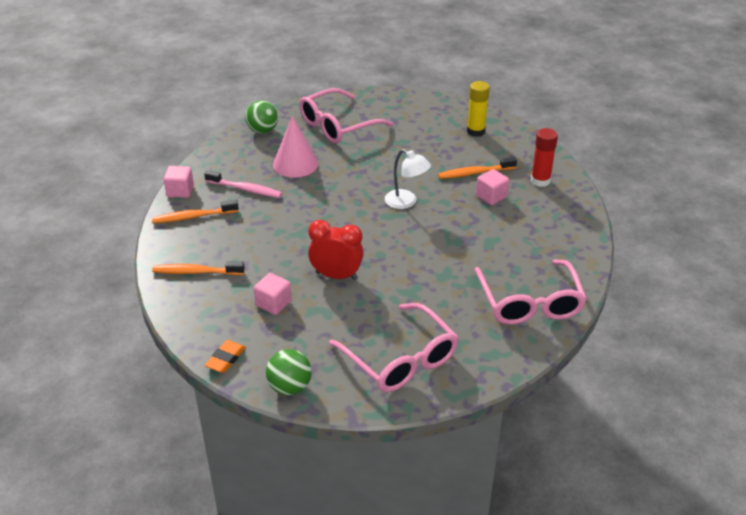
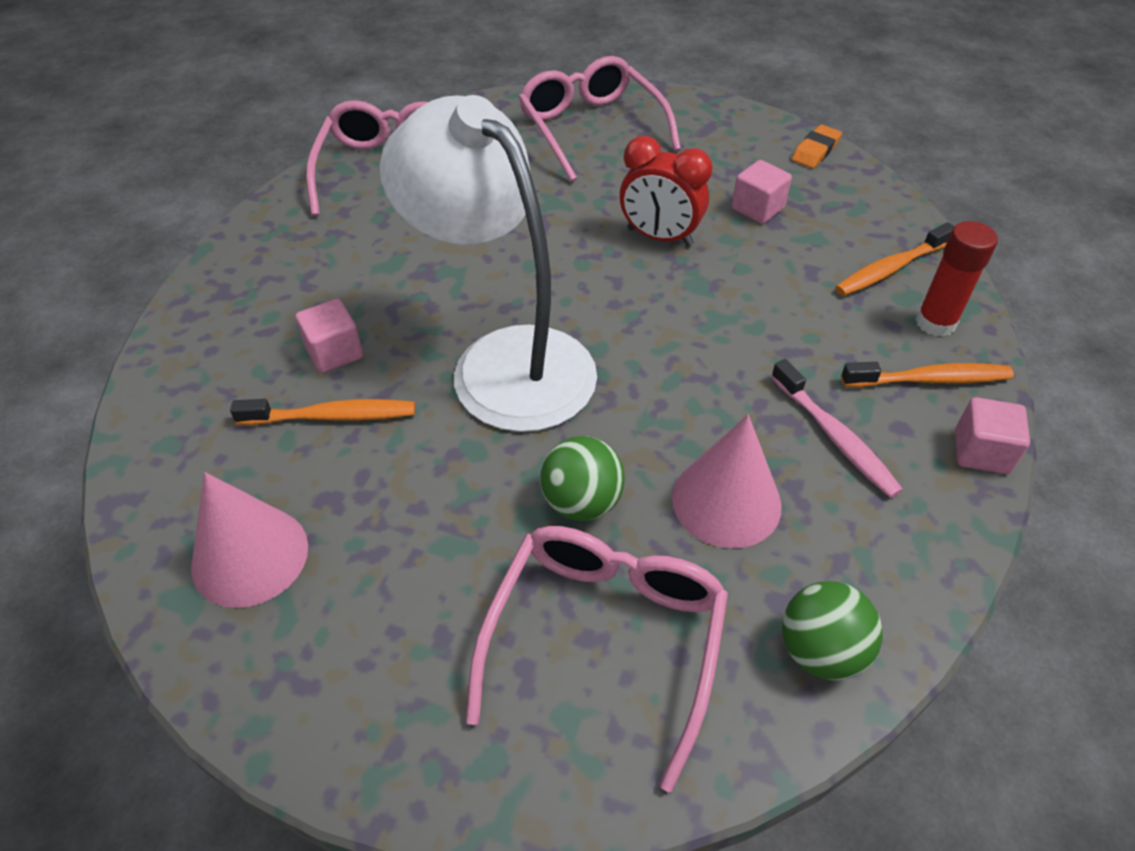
camera: 170 degrees left, 10 degrees up
(196, 272) = (890, 269): orange toothbrush -> orange toothbrush turned 135 degrees clockwise
(245, 189) = (835, 437): pink toothbrush -> pink toothbrush turned 150 degrees counterclockwise
(290, 387) = (731, 117): green ball -> green ball (581, 502)
(338, 125) = (604, 640): pink glasses -> pink glasses turned 45 degrees counterclockwise
(406, 202) = (504, 360): white lamp -> white lamp, size x2.20
(476, 131) = (250, 556): yellow glue stick -> pink cone
(540, 181) = (213, 377): red glue stick -> red glue stick (935, 323)

